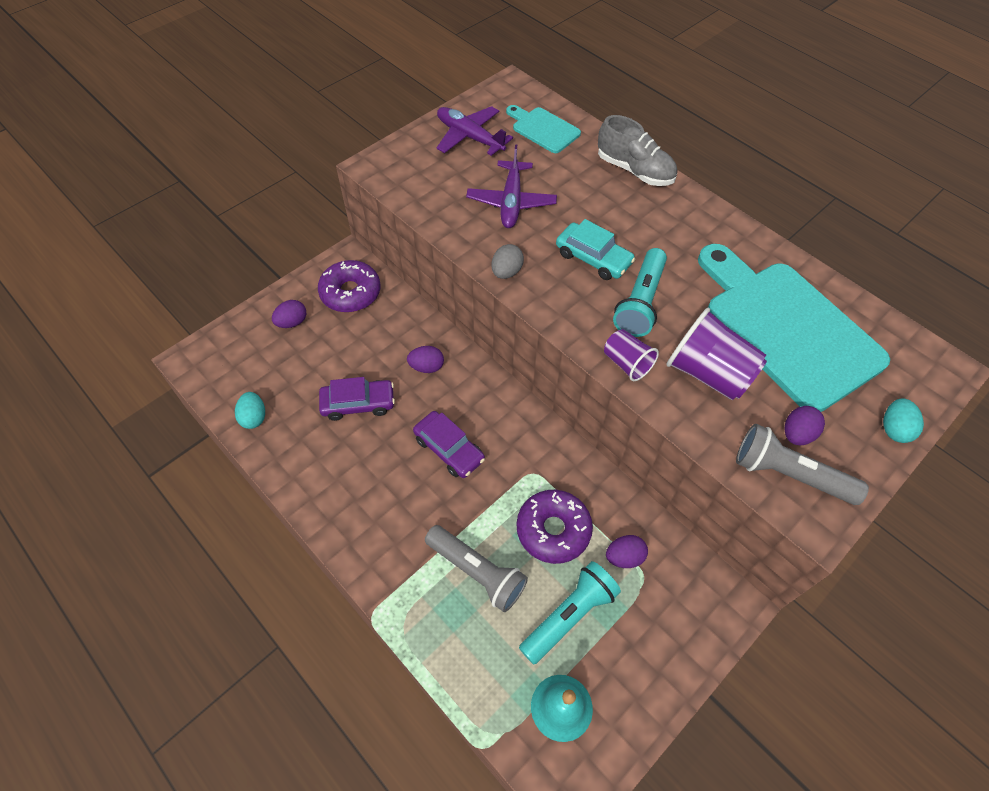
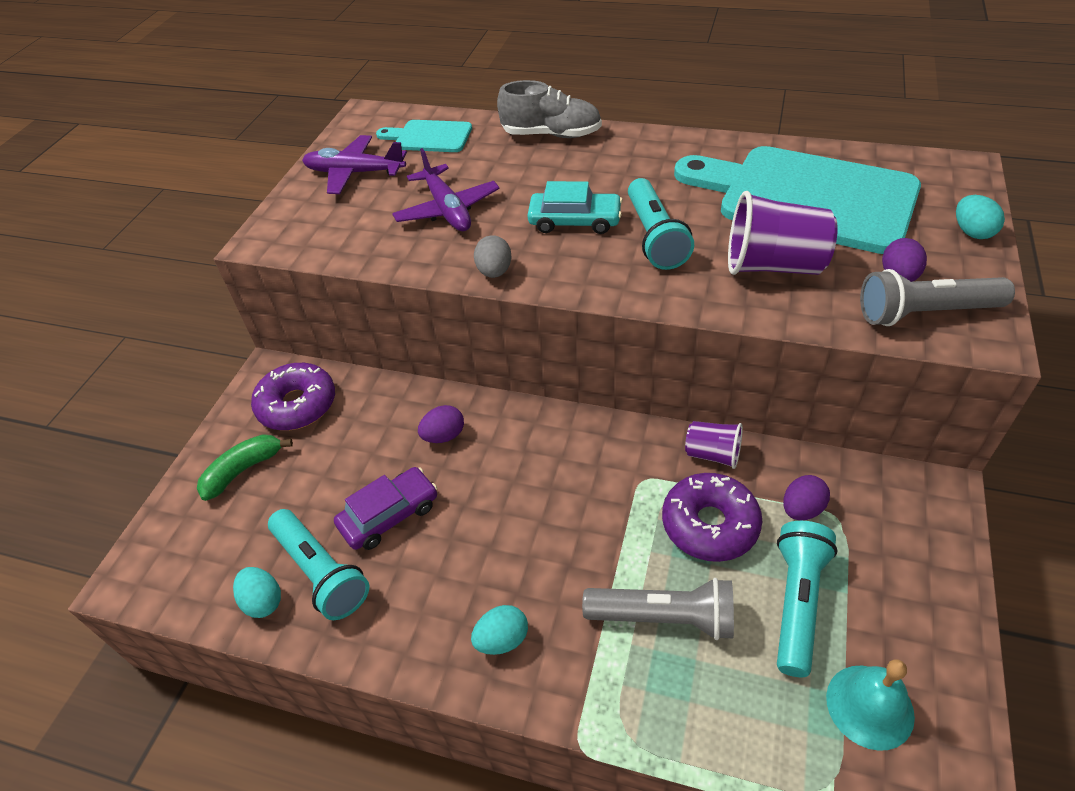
camera: 25 degrees left, 10 degrees down
(292, 322) = (243, 470): purple egg -> green banana
(296, 418) = (321, 572): none -> turquoise flashlight
(371, 525) = (502, 639): none -> turquoise egg
(449, 449) = (532, 506): purple car -> none
(626, 363) = (689, 294): purple cup -> purple cup (712, 454)

